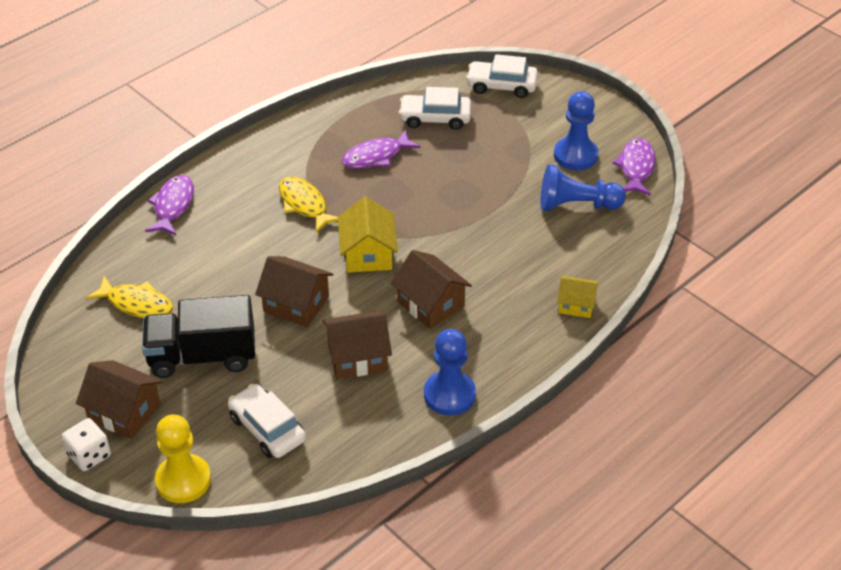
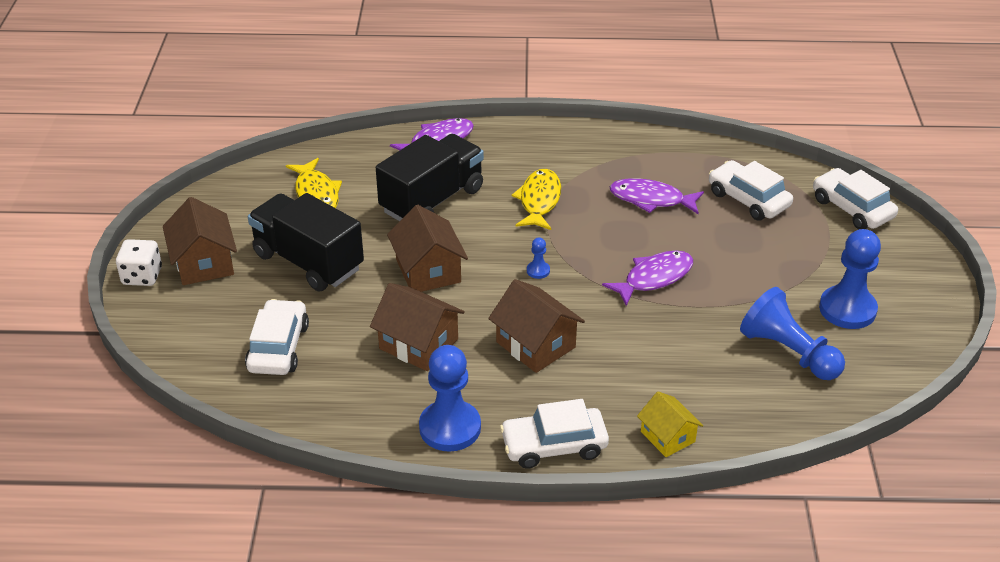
camera: 45 degrees right, 5 degrees down
(183, 480) = (173, 340): yellow pawn -> none
(230, 252) = (432, 200): none -> black truck
(368, 254) = (538, 271): yellow house -> blue pawn
(430, 304) = (535, 344): brown house -> brown house turned 45 degrees counterclockwise
(522, 358) = (554, 446): none -> white car
(636, 167) = (900, 358): purple fish -> purple fish (654, 278)

